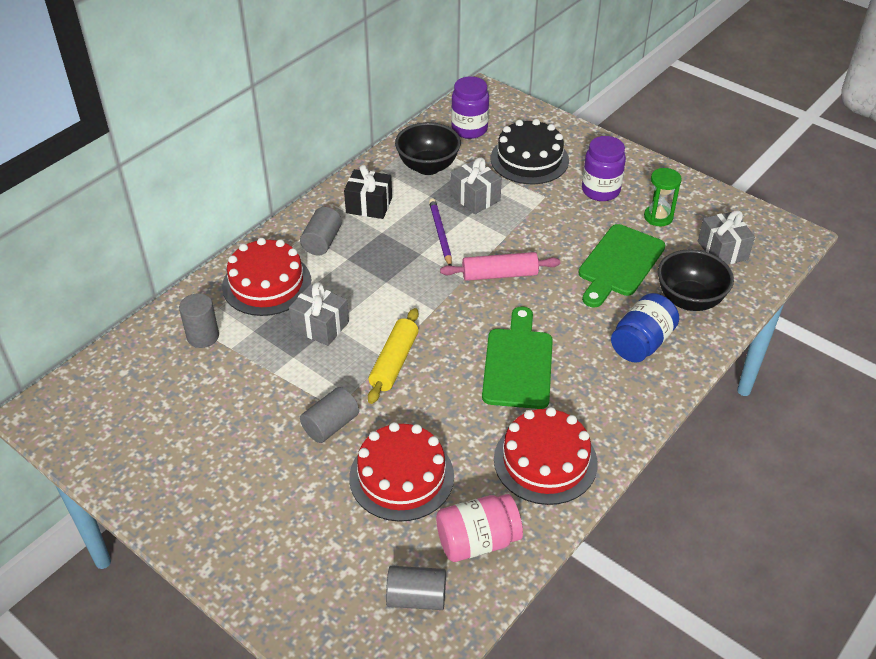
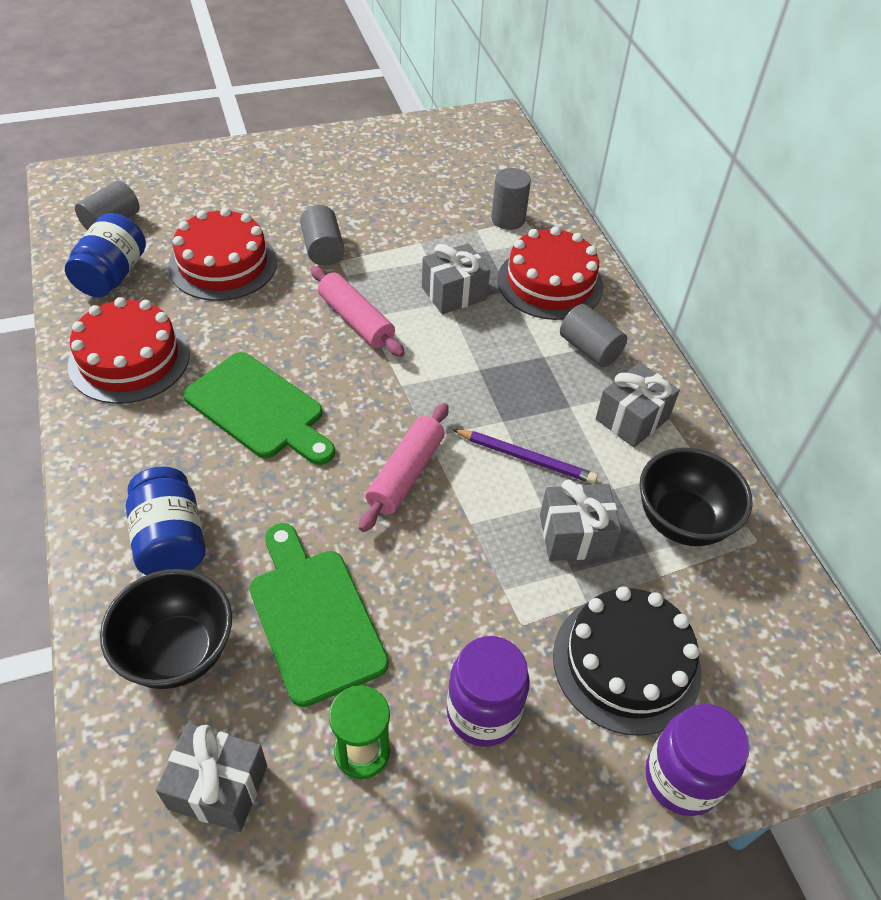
camera: 120 degrees right, 5 degrees up
(369, 205) = (632, 419): black gift -> grey gift
(394, 362) = (356, 320): yellow rolling pin -> pink rolling pin
(469, 129) = (756, 628): purple jar -> purple jar (681, 778)
(477, 541) = (112, 275): pink jar -> blue jar

